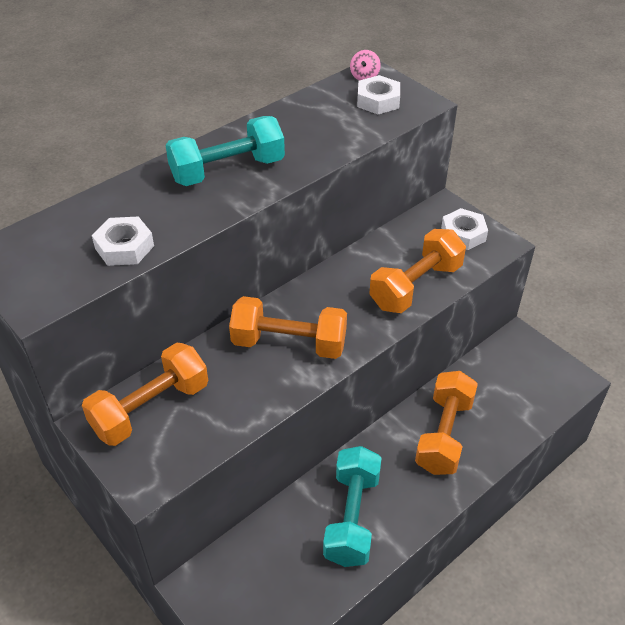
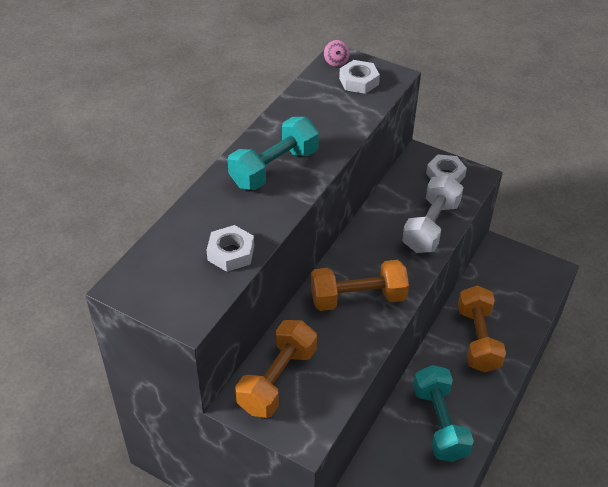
camera: 20 degrees left, 0 degrees up
(416, 286) = (431, 227): orange dumbbell -> white dumbbell

